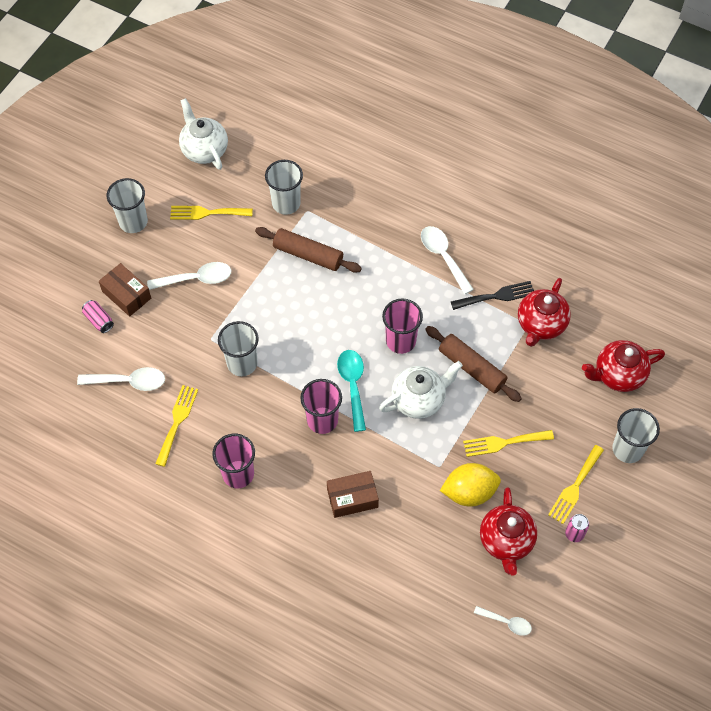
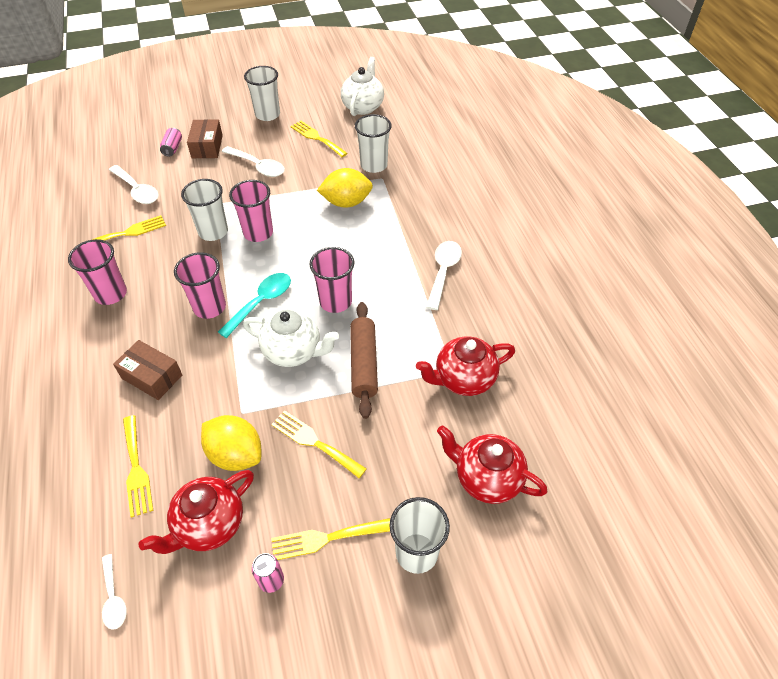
camera: 45 degrees right, 10 degrees down
(277, 335) = (258, 233): none -> pink cup
(308, 255) = (346, 202): brown rolling pin -> yellow lemon
(423, 555) = (136, 469): none -> yellow fork
(496, 296) = (452, 329): black fork -> none

